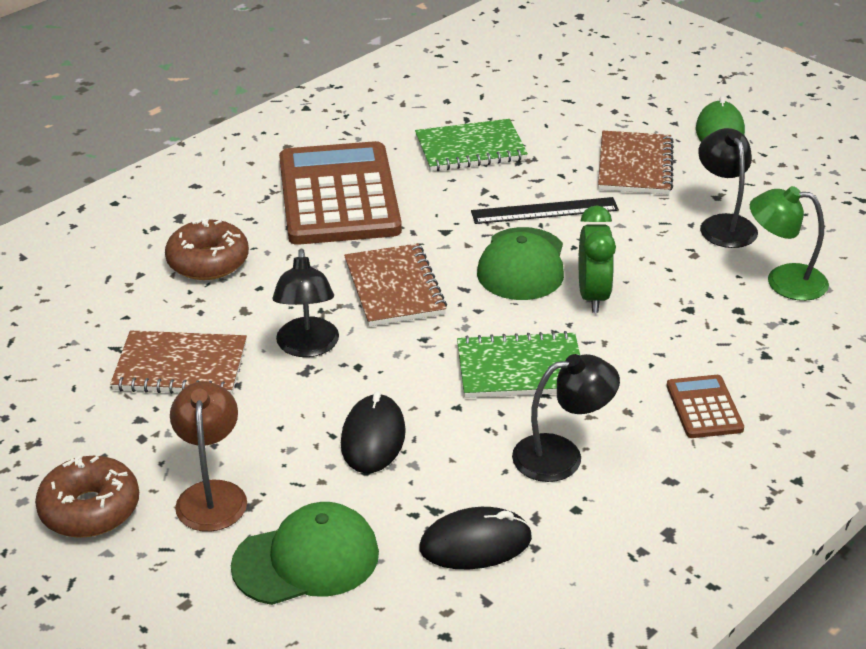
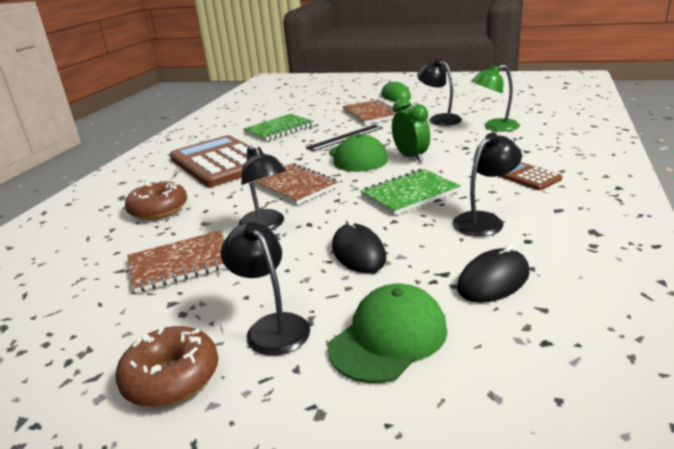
camera: 25 degrees left, 10 degrees down
(212, 494) = (272, 326): brown lamp -> black lamp

